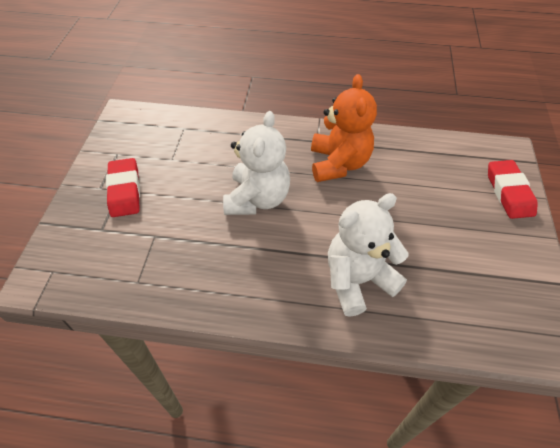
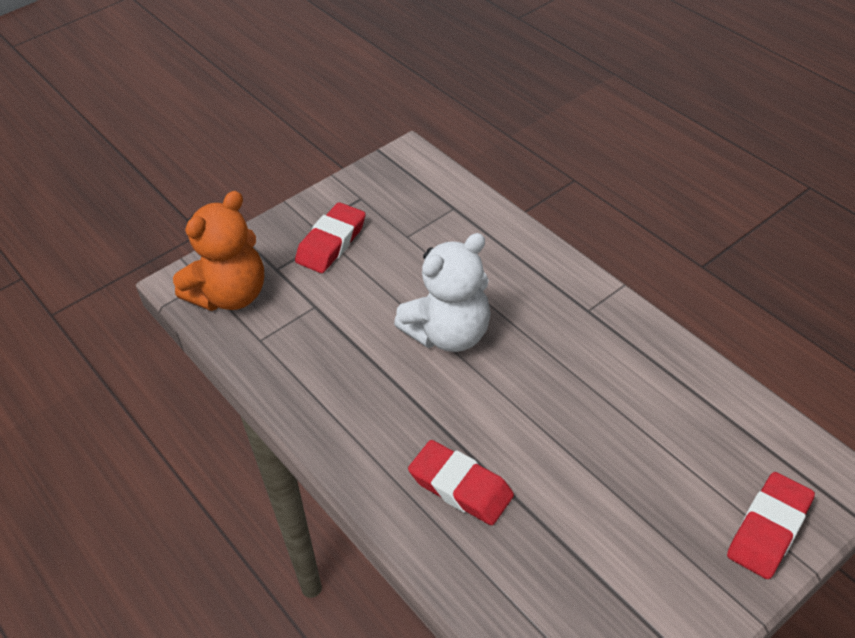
camera: 45 degrees right, 5 degrees down
(338, 163) = (583, 352): orange teddy bear -> orange teddy bear (230, 295)
(358, 280) = (460, 487): white teddy bear -> red eraser

